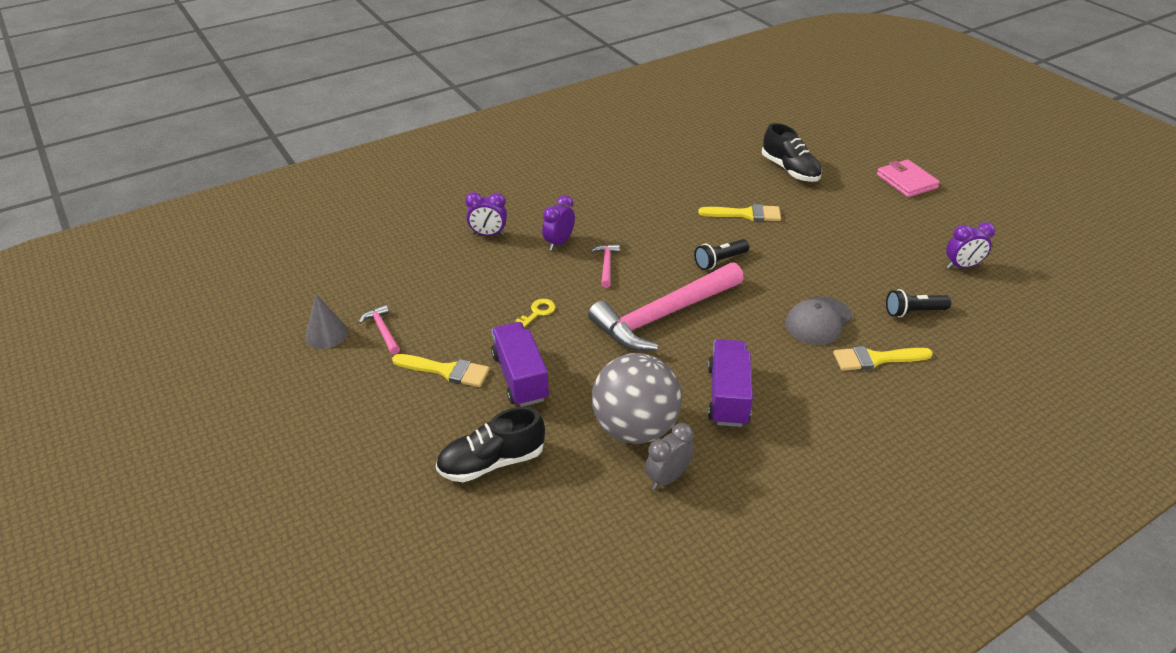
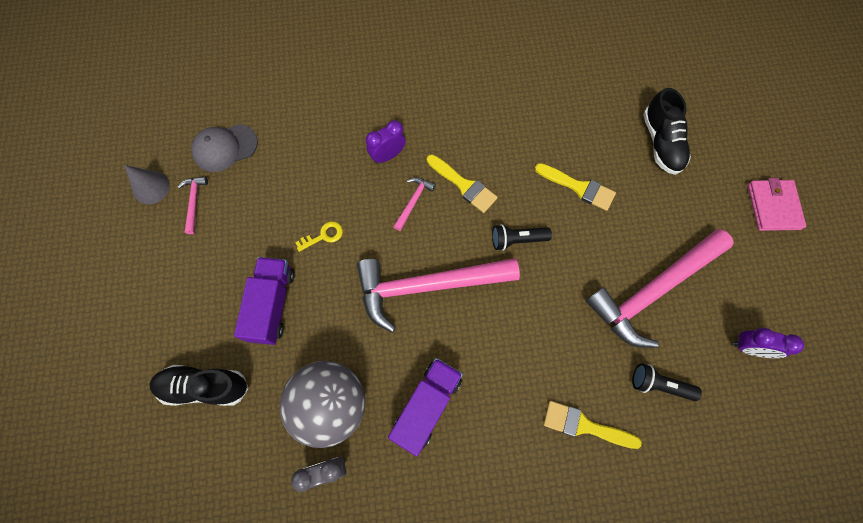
camera: 25 degrees right, 30 degrees up
(446, 371) = (220, 271): yellow brush -> yellow brush (464, 185)
(488, 234) = (333, 120): purple clock -> none
(818, 321) = (561, 355): grey cap -> grey cap (225, 148)
(858, 257) = (653, 290): none -> pink hammer

